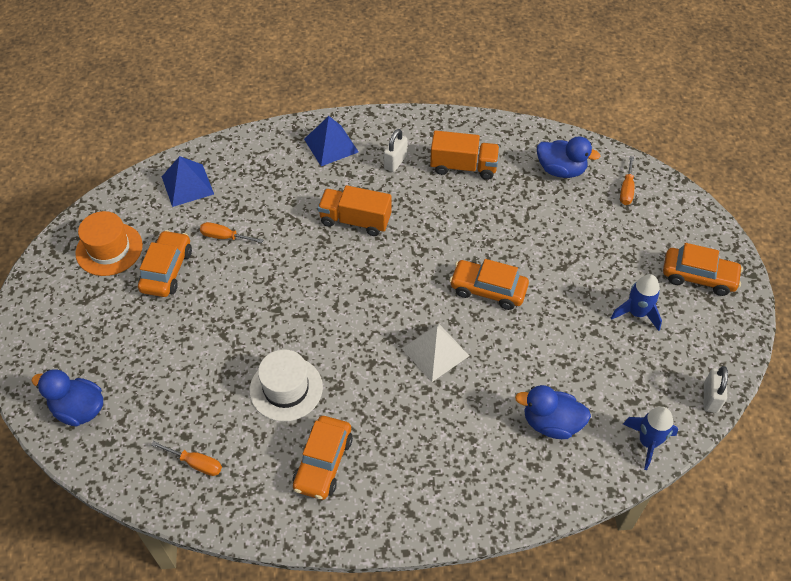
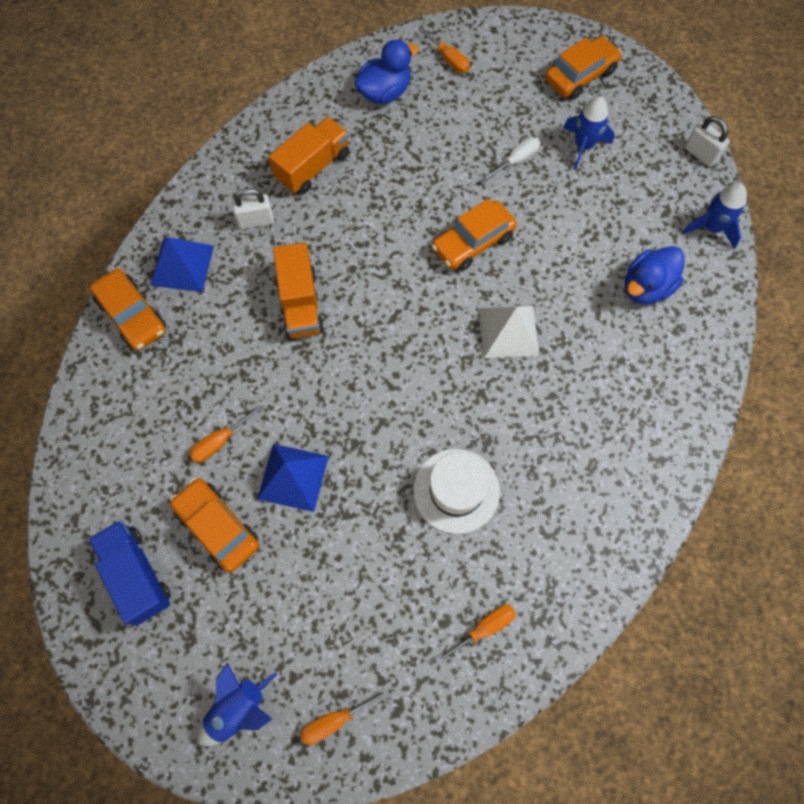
camera: 55 degrees left, 15 degrees up
(56, 352) = (239, 708): none -> blue rocket
(79, 409) = (335, 720): blue duck -> orange screwdriver
(109, 249) = (137, 575): orange hat -> blue truck
(187, 185) = (114, 440): blue pyramid -> blue pyramid (293, 477)
(323, 463) = (562, 505): orange car -> orange car (132, 315)
(355, 220) = (300, 303): orange truck -> orange truck turned 60 degrees counterclockwise
(395, 162) = (256, 221): white padlock -> white padlock turned 75 degrees counterclockwise
(581, 278) = (516, 161): none -> white screwdriver

